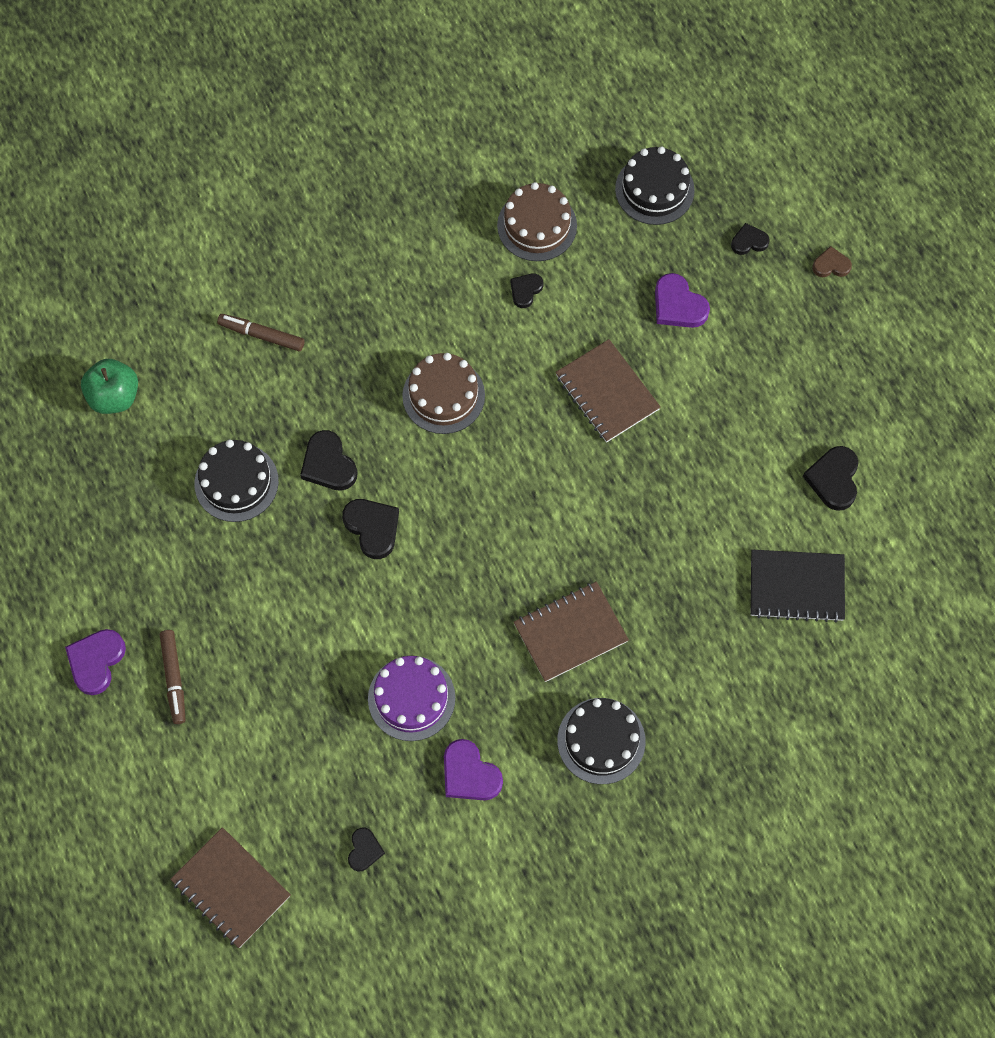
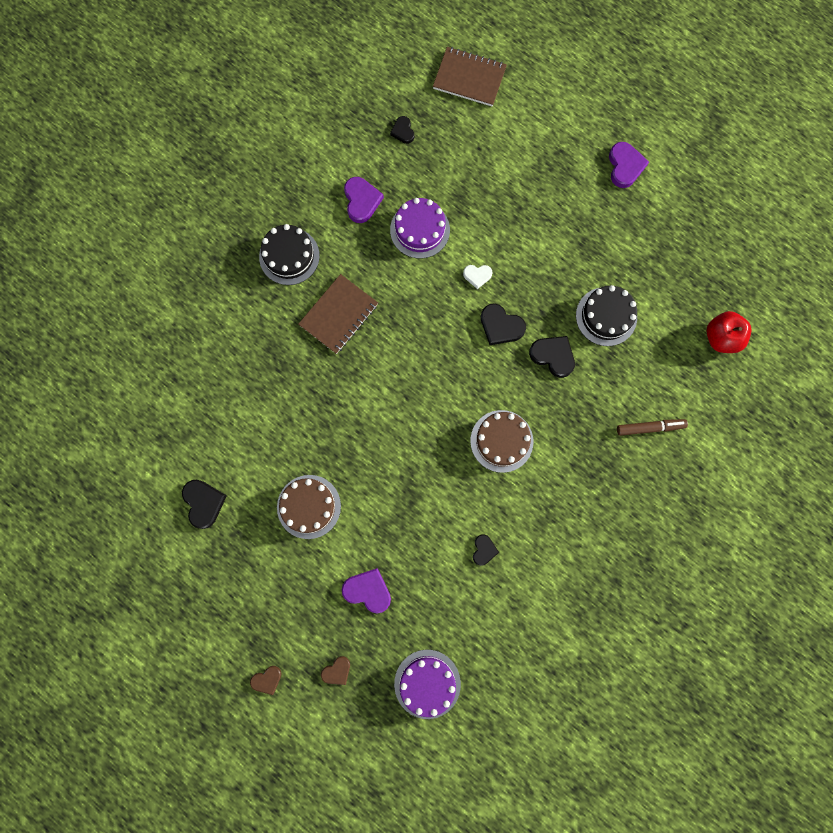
camera: 155 degrees right, 10 degrees up
(114, 396) = (721, 338): green apple -> red apple
(174, 678) = (571, 177): brown marker -> none
(368, 604) = (477, 276): none -> white heart
(469, 774) = (361, 201): purple heart -> purple heart turned 60 degrees clockwise
(537, 225) = (501, 609): brown cake -> brown cake (309, 506)
(606, 393) = (389, 496): brown notebook -> none
(654, 189) = (427, 683): black cake -> purple cake
(749, 241) = (337, 671): black heart -> brown heart
(796, 587) = (201, 412): black notebook -> none

